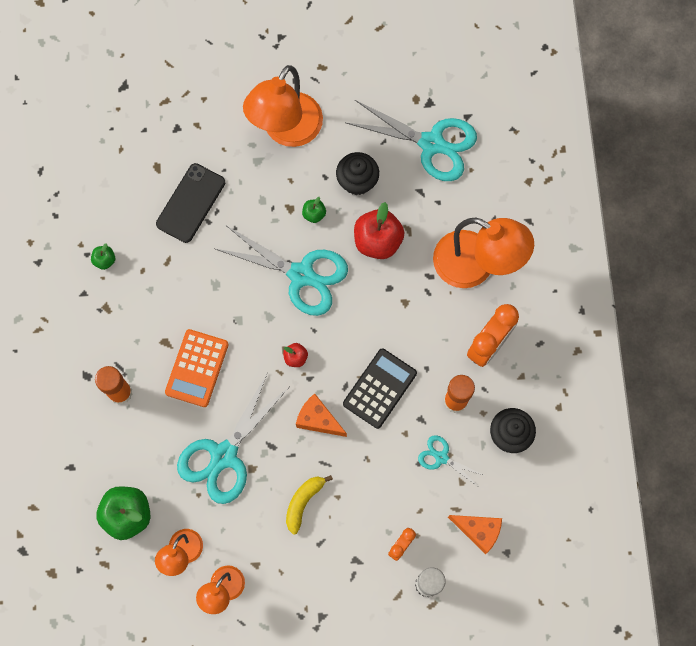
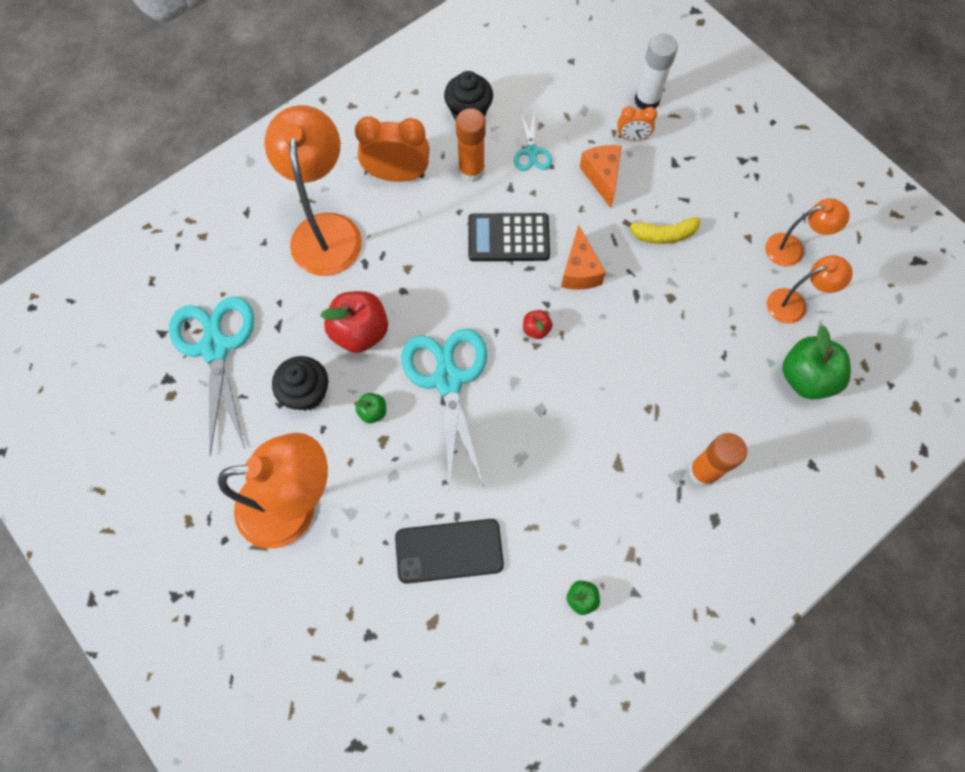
camera: 125 degrees left, 5 degrees down
(197, 368) = (619, 414): orange calculator -> none
(223, 455) = (680, 330): turquoise scissors -> none
(478, 531) = (571, 89): orange cheese -> orange cheese (602, 177)

